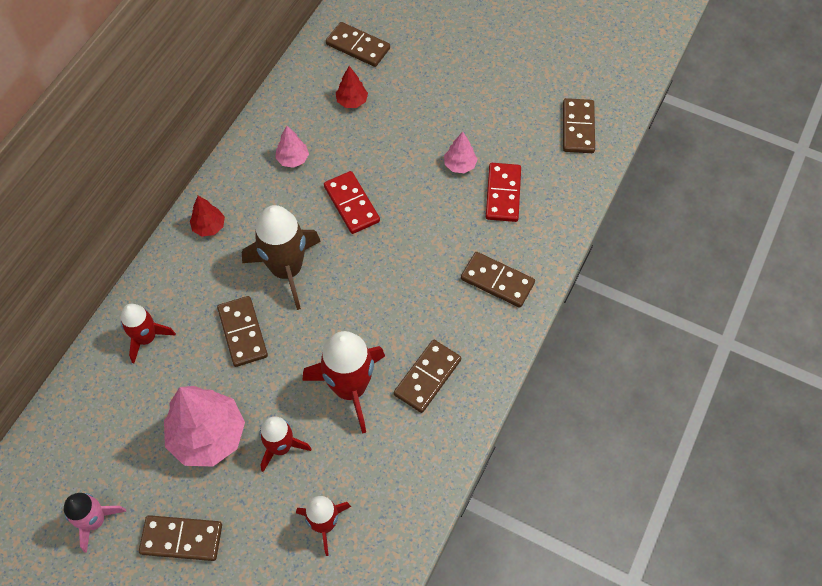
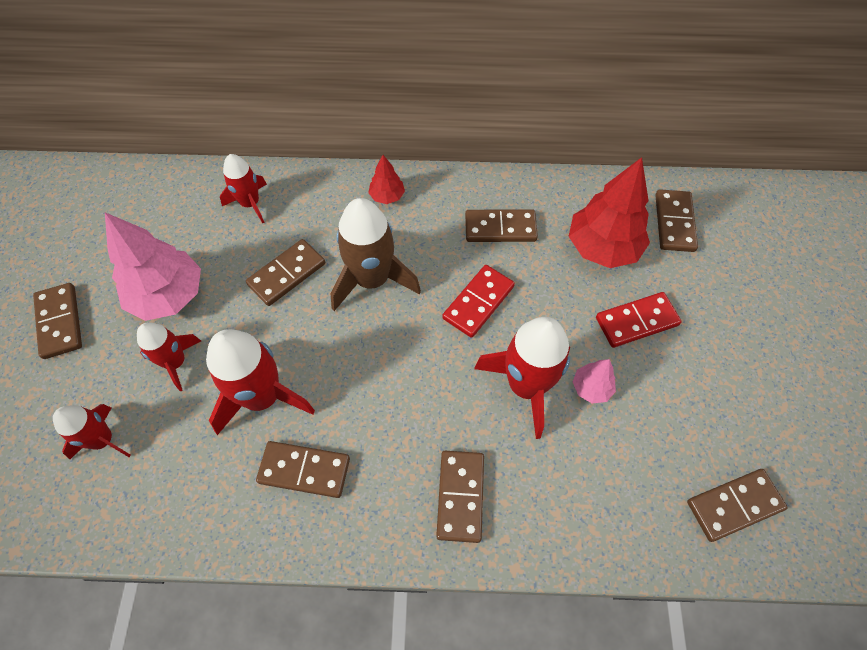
camera: 65 degrees right, 0 degrees up
(95, 521) = (62, 249): pink rocket -> none
(293, 159) = (500, 228): pink tree -> brown domino
(352, 101) = (603, 247): red tree -> red tree, size x2.06
(437, 204) = (526, 386): none -> red rocket
(503, 194) = (581, 453): red domino -> red domino (636, 321)

